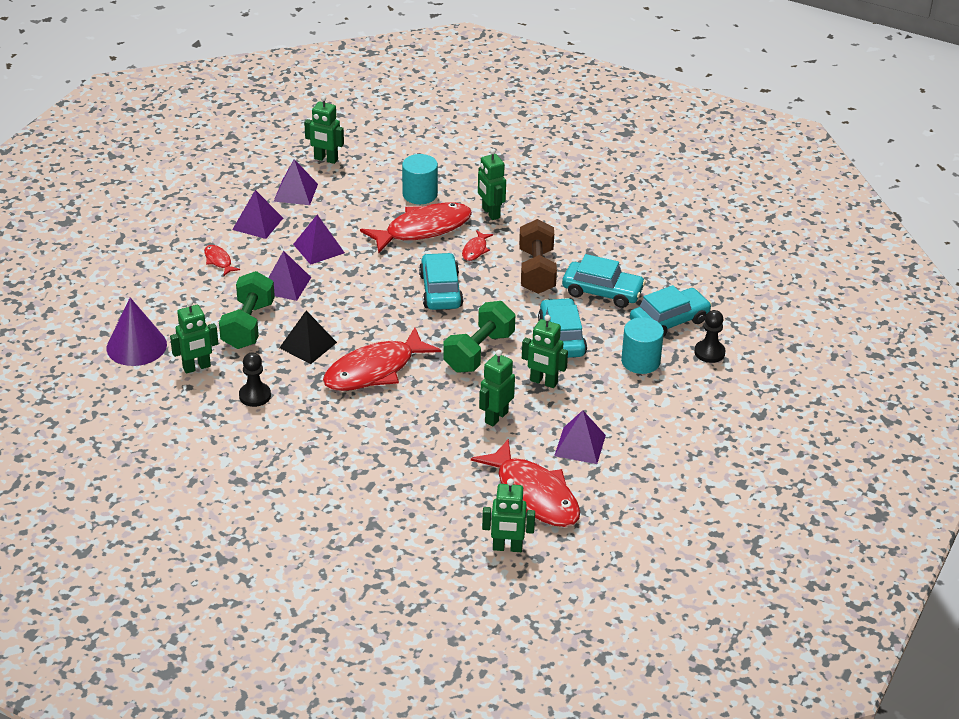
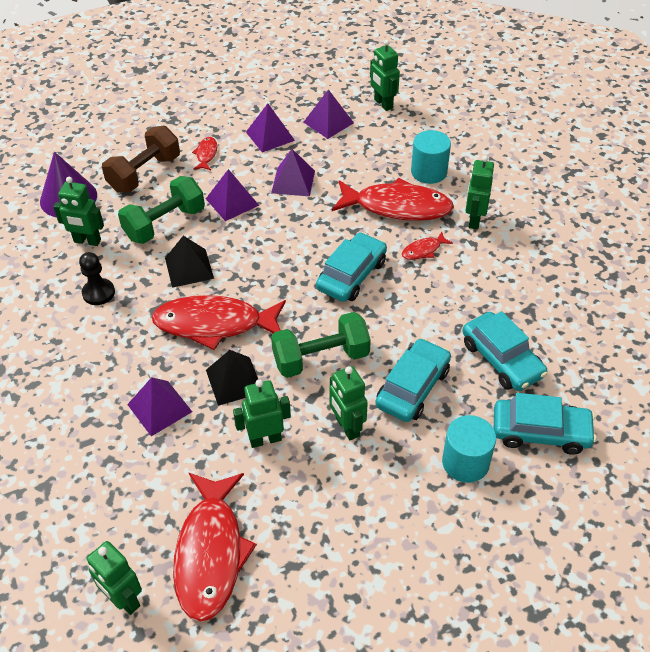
camera: 40 degrees right, 10 degrees up
(432, 396) = (234, 380): none -> black pyramid
(536, 271) = (458, 302): brown dumbbell -> brown dumbbell (144, 173)
(580, 445) = (310, 524): purple pyramid -> purple pyramid (159, 408)
(709, 352) = (550, 496): black pawn -> none

